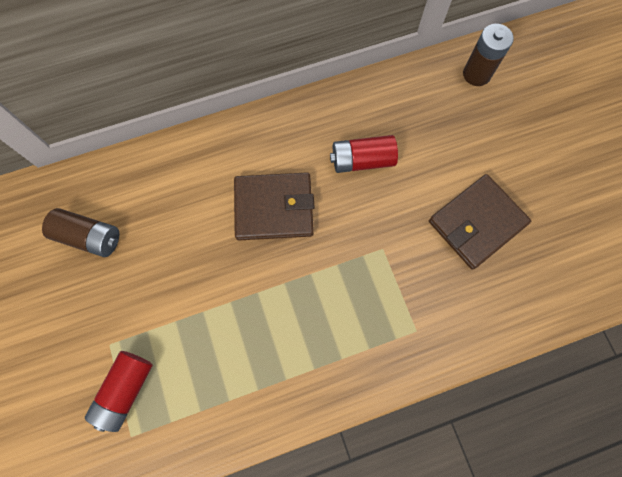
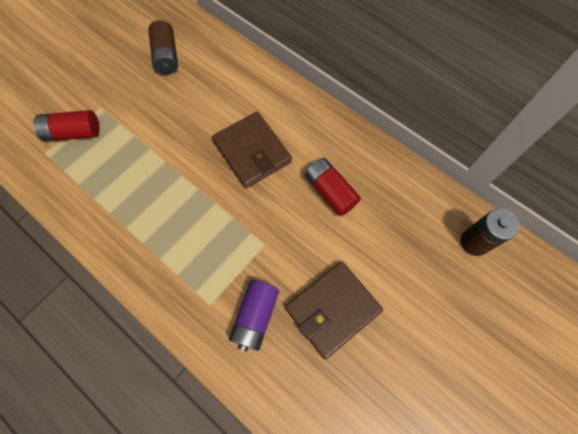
camera: 60 degrees right, 5 degrees down
(450, 294) = (255, 317): none -> purple battery
(476, 223) = (332, 309): brown wallet -> brown wallet turned 60 degrees counterclockwise

